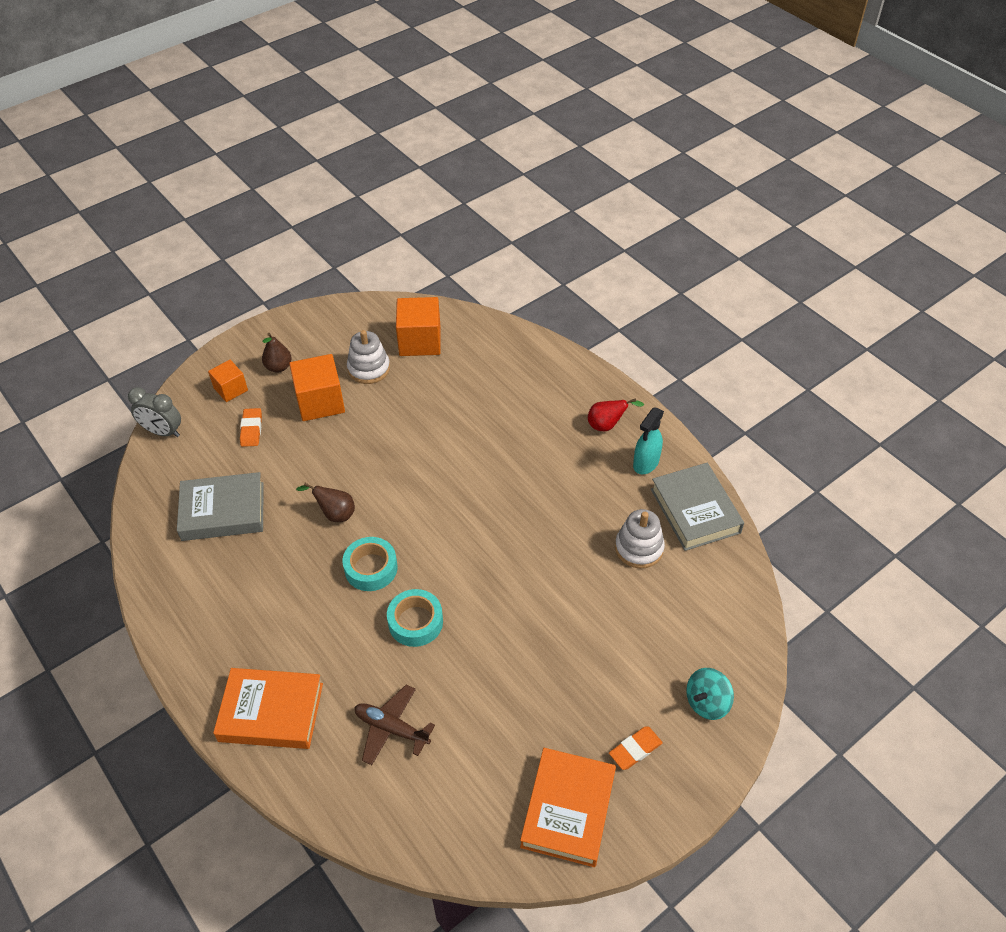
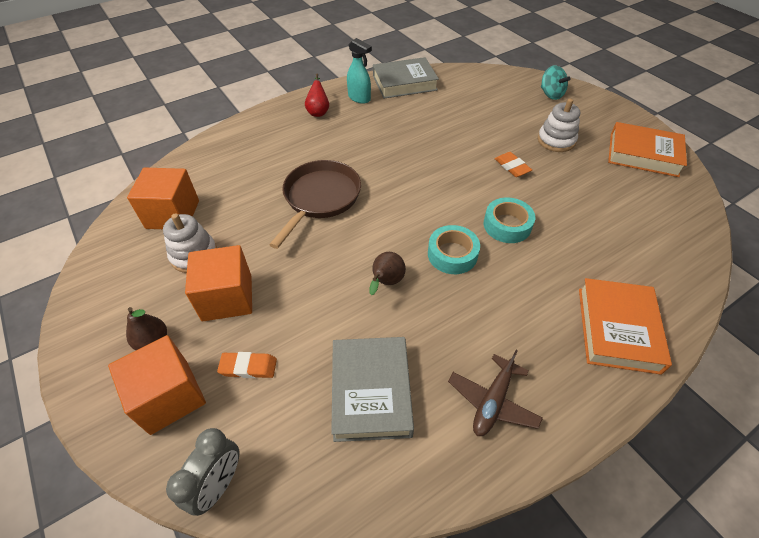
camera: 85 degrees left, 0 degrees up
(230, 389) = (169, 396): orange cube -> orange cube, size x1.67
(391, 728) = (609, 242): brown plane -> brown plane (492, 401)
(449, 448) = (320, 198): none -> brown pan
(635, 749) = (591, 124): orange eraser -> orange eraser (512, 167)
(639, 548) = (434, 108): white stacking toy -> white stacking toy (556, 140)

